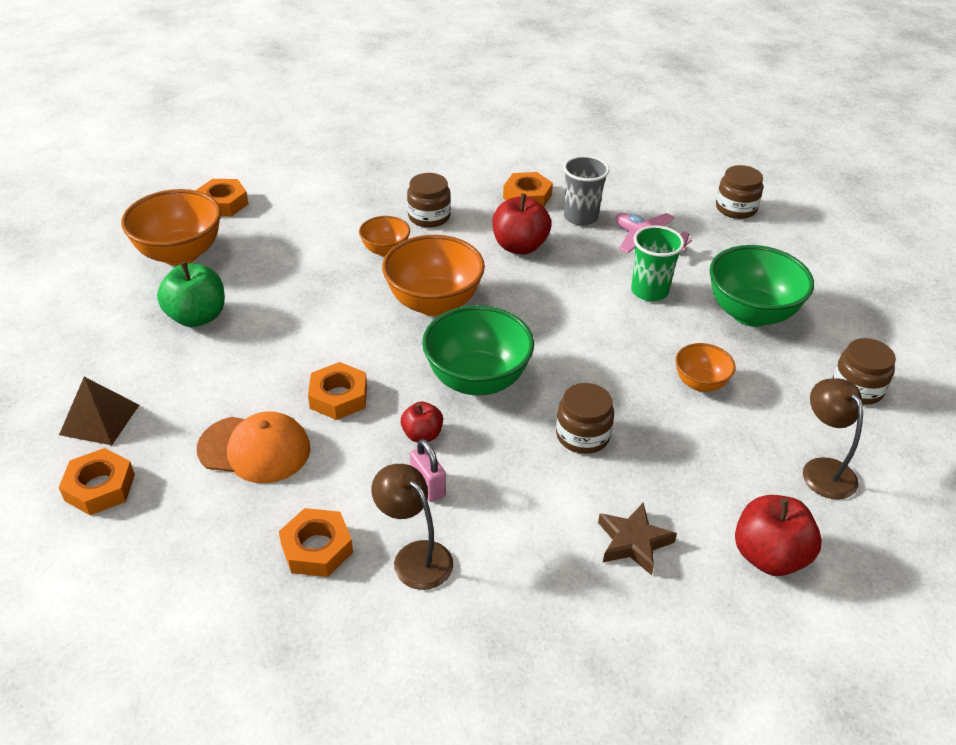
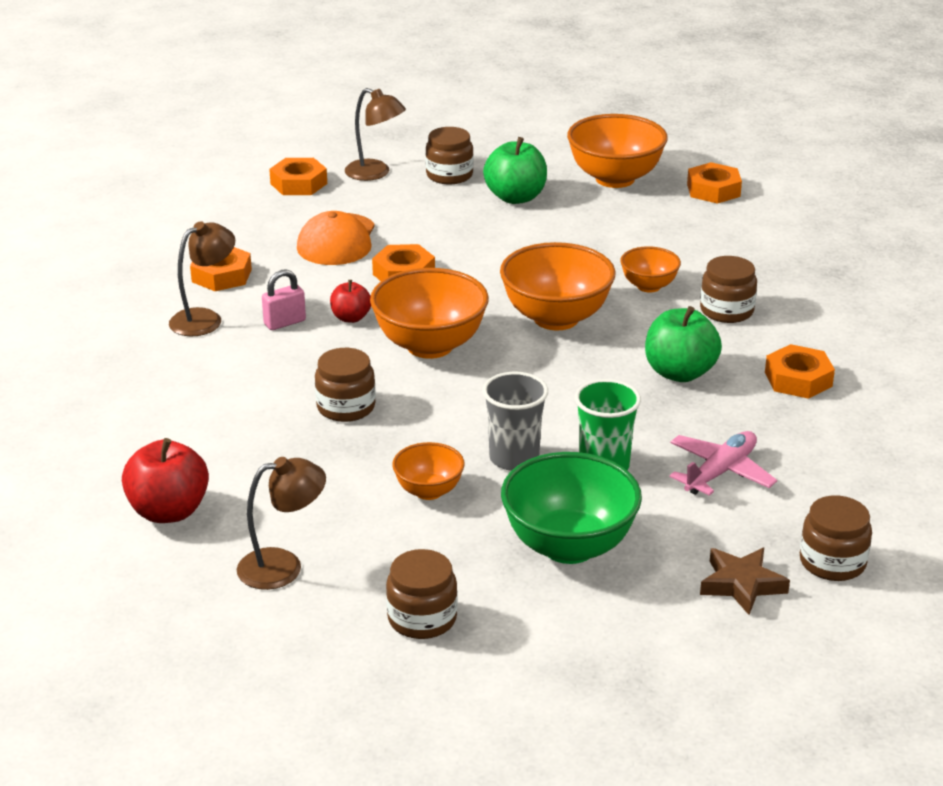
camera: 90 degrees right, 10 degrees down
(100, 419) = (375, 173): brown pyramid -> brown lamp
(128, 361) = (449, 175): none -> brown jar
(477, 380) = (430, 346): green bowl -> orange bowl
(519, 246) = (679, 373): red apple -> green apple
(580, 217) = (761, 420): grey cup -> grey cup (514, 458)
(633, 542) = (201, 430): brown star -> brown star (742, 584)

